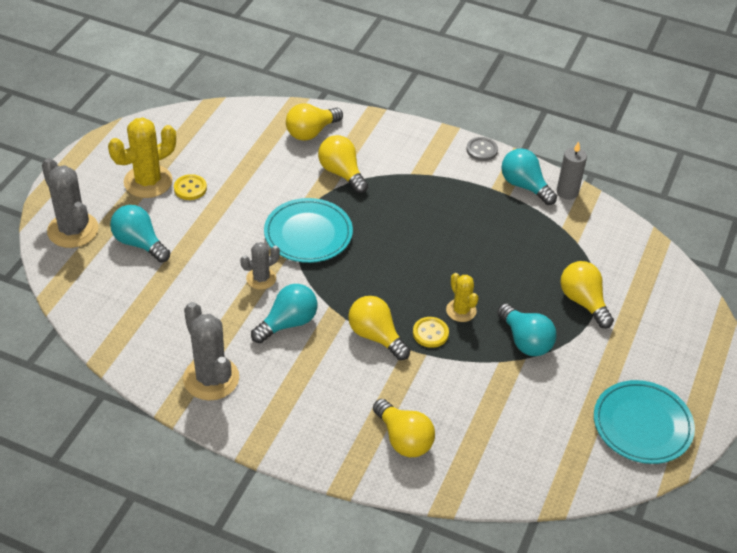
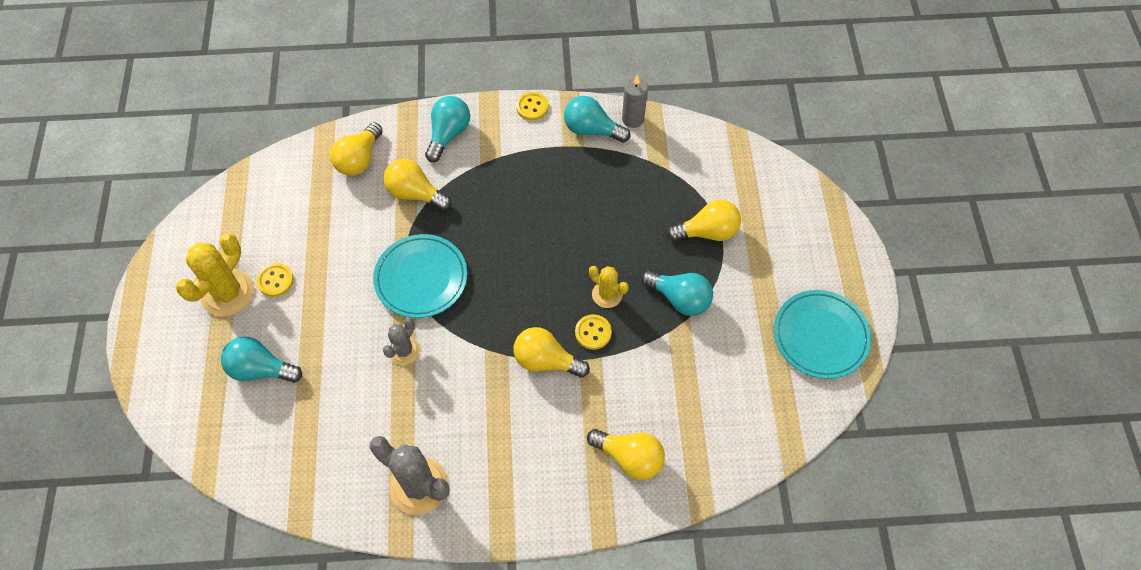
camera: 25 degrees left, 15 degrees up
(73, 230) = (182, 387): grey cactus -> none
(288, 323) = (457, 387): turquoise light bulb -> turquoise light bulb (448, 134)
(482, 150) = (532, 107): grey button -> yellow button
(583, 302) = (707, 232): yellow light bulb -> yellow light bulb turned 135 degrees clockwise

